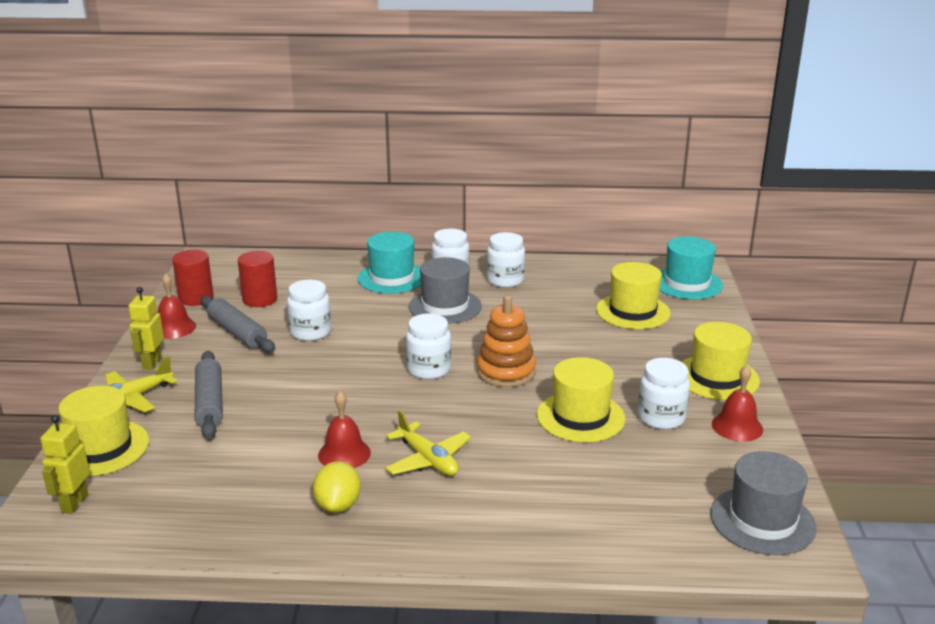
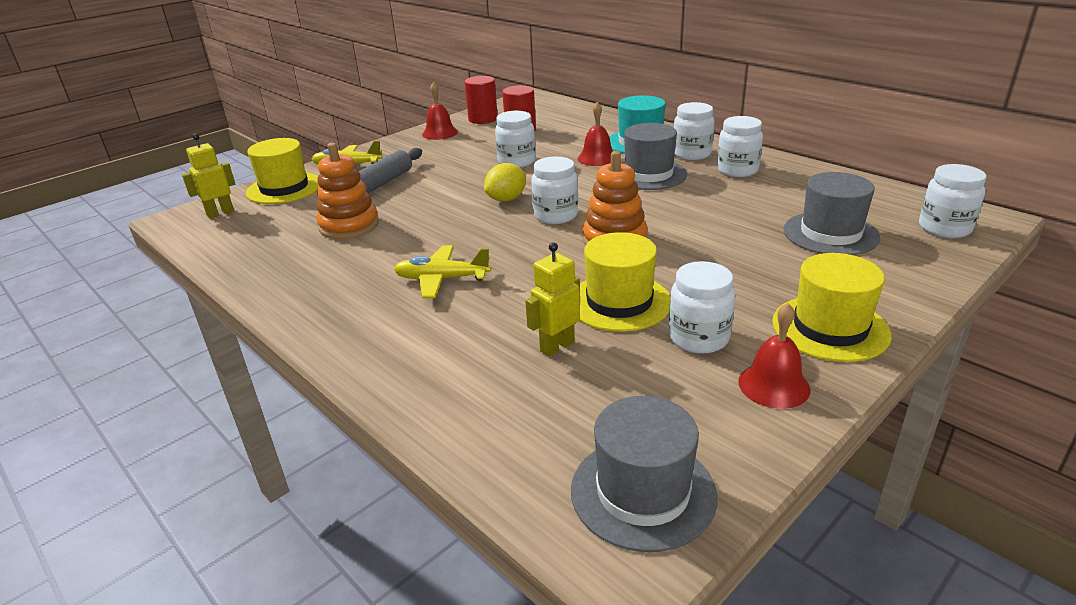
camera: 45 degrees right, 5 degrees up
(151, 363) = (392, 149): yellow robot -> yellow robot (557, 346)
(237, 333) = (470, 147): grey rolling pin -> none
(255, 454) = (349, 226): none -> orange stacking toy
(338, 505) = (334, 282): yellow lemon -> yellow lemon (506, 199)
(344, 454) = (397, 249): red bell -> red bell (597, 158)
(428, 460) = (442, 279): yellow plane -> yellow plane turned 90 degrees clockwise
(633, 311) = (830, 233): yellow hat -> grey hat
(687, 283) = (944, 228): turquoise hat -> white jar

